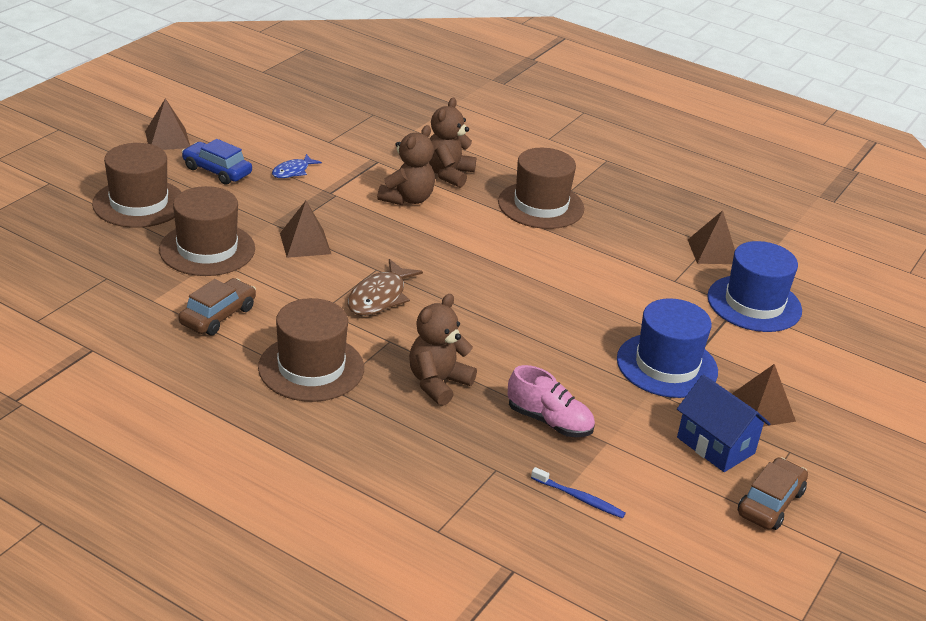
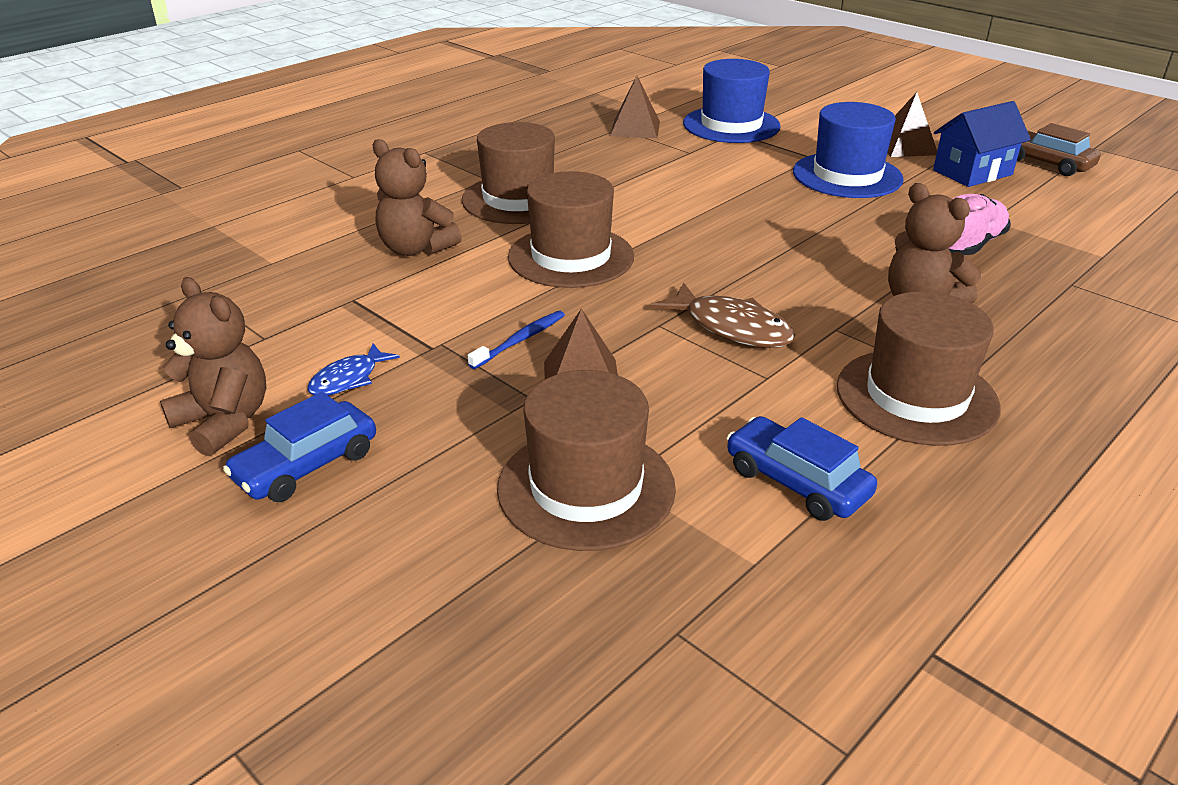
camera: 75 degrees left, 0 degrees up
(139, 203) = (393, 579): brown hat -> brown hat (571, 257)
(167, 139) = (136, 531): brown pyramid -> none
(218, 316) = (796, 482): brown car -> blue car
(293, 171) = (348, 379): blue fish -> blue fish turned 75 degrees clockwise
(407, 199) = (473, 284): brown teddy bear -> brown teddy bear (224, 422)
(579, 498) = (1093, 244): blue toothbrush -> blue toothbrush (520, 340)

